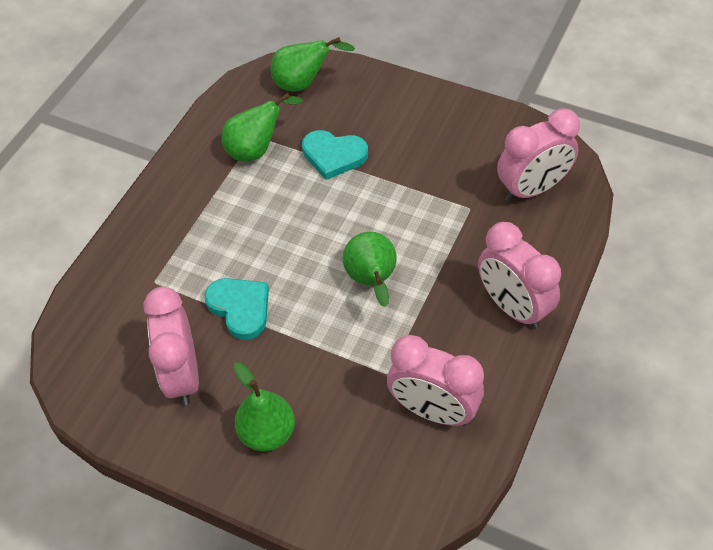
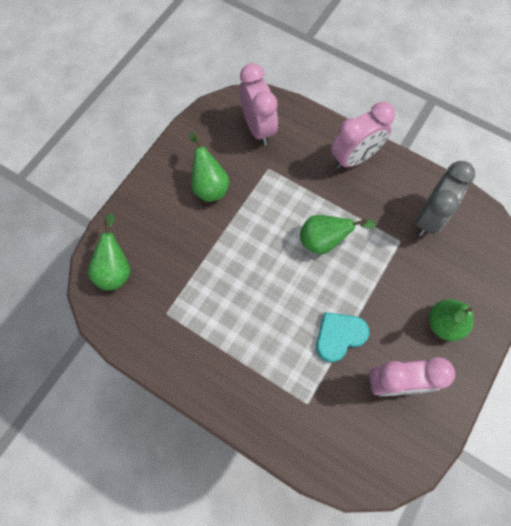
camera: 85 degrees left, 15 degrees up
(256, 149) = (182, 313): green pear -> green pear (209, 185)
(334, 155) = (201, 253): turquoise heart -> none
(433, 410) = (429, 217): pink clock -> grey clock

